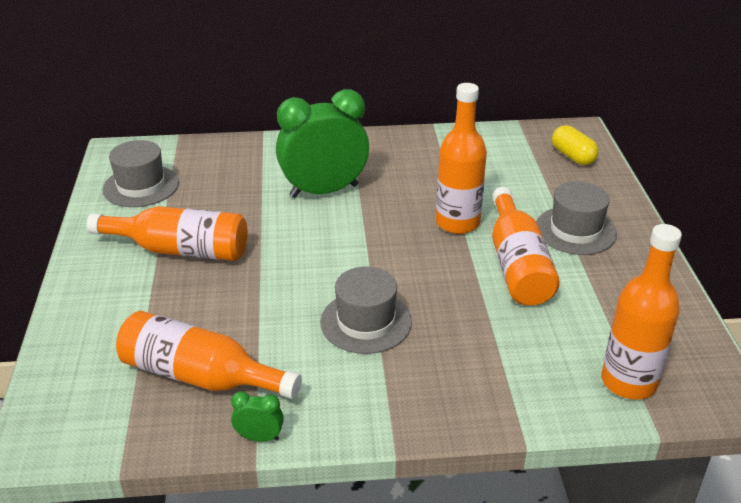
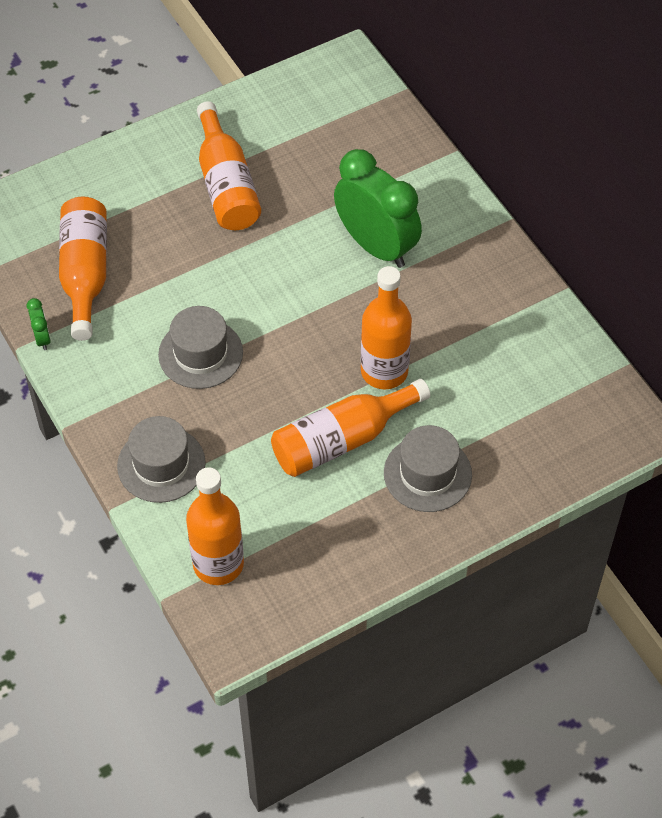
camera: 65 degrees right, 20 degrees up
(141, 186) = (302, 108): grey hat -> grey hat (161, 464)
(572, 156) = (576, 437): yellow capsule -> none

